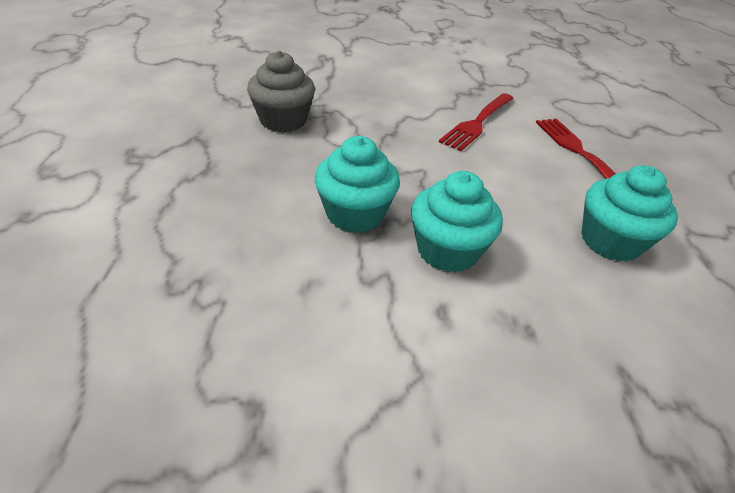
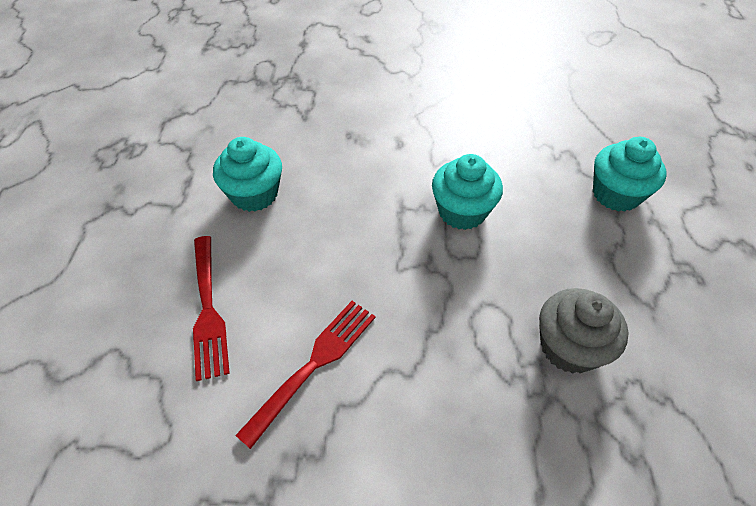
camera: 175 degrees left, 10 degrees up
(447, 250) = (389, 182): turquoise cupcake -> turquoise cupcake (616, 194)

